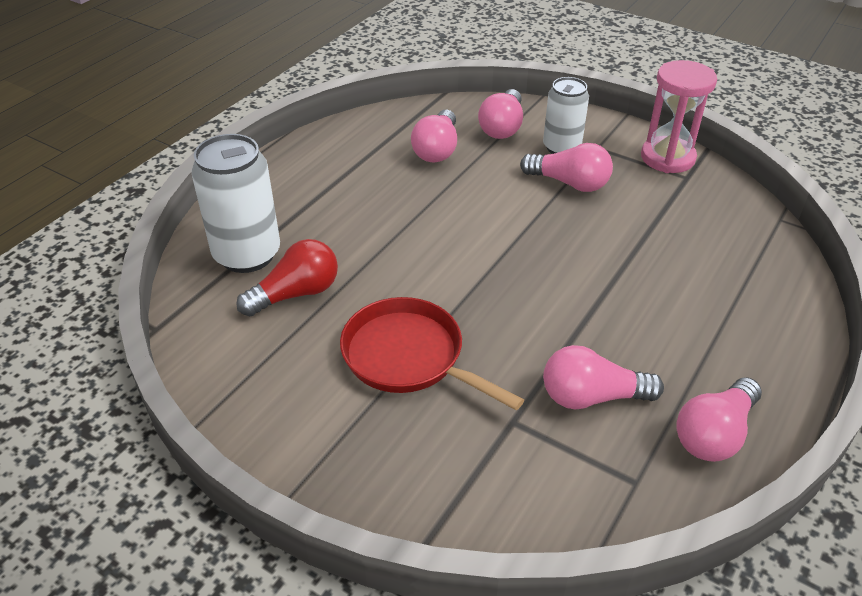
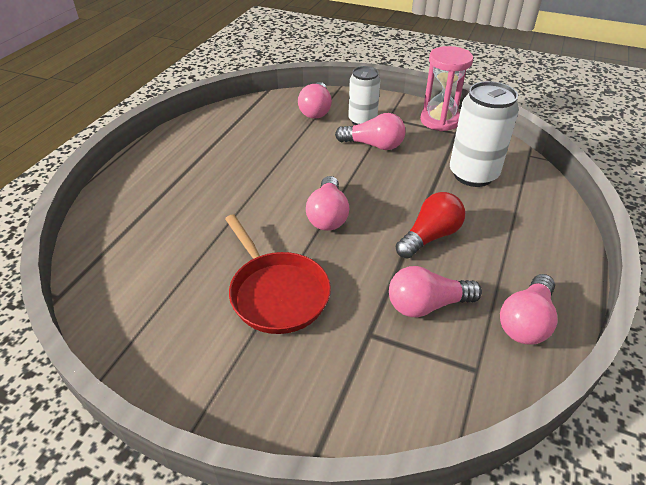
camera: 10 degrees left, 0 degrees up
(247, 254) = (130, 226): white can -> white can (473, 174)
(296, 294) = (175, 253): red light bulb -> red light bulb (430, 236)
(409, 357) = (276, 293): red pan -> red pan turned 150 degrees counterclockwise
(437, 150) = (270, 131): pink light bulb -> pink light bulb (327, 215)

